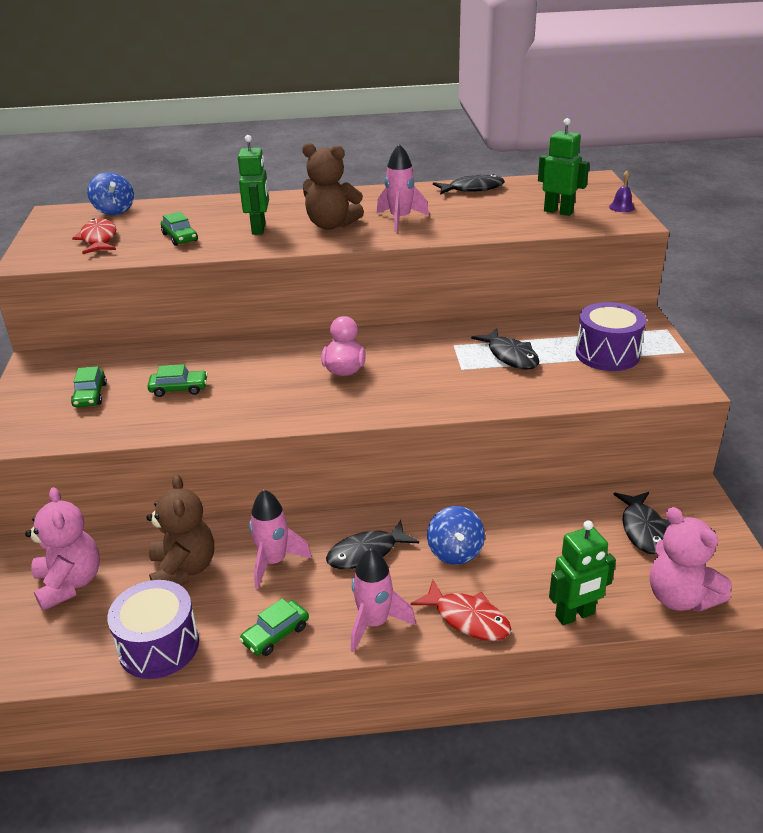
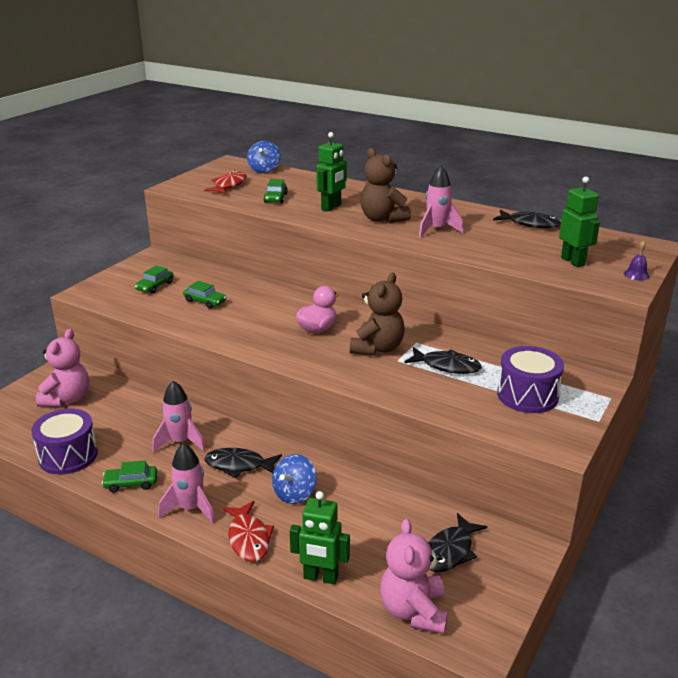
camera: 35 degrees right, 5 degrees down
(183, 569) = (129, 421): brown teddy bear -> brown teddy bear (377, 348)
(510, 356) = (447, 366): black fish -> black fish turned 75 degrees counterclockwise

